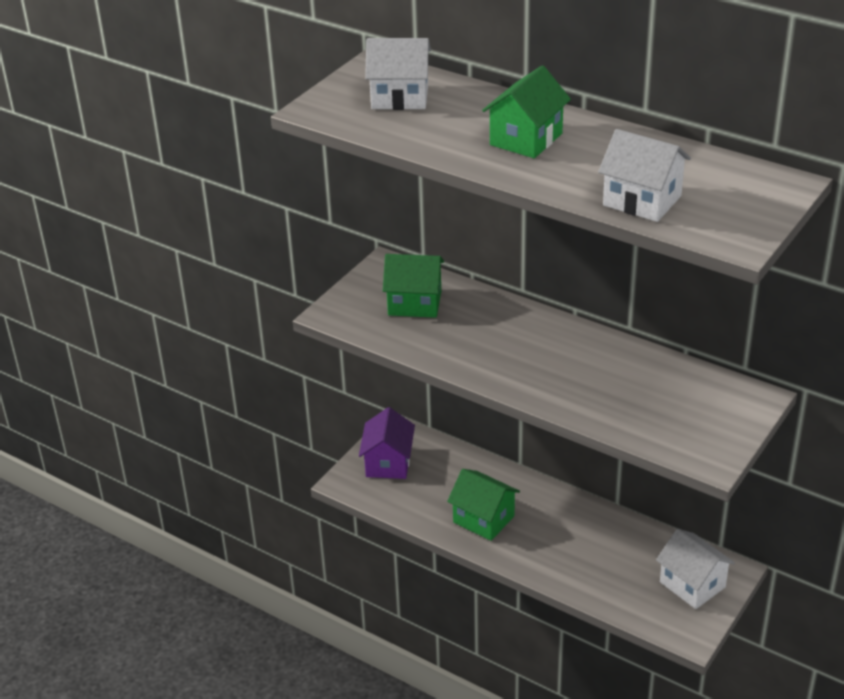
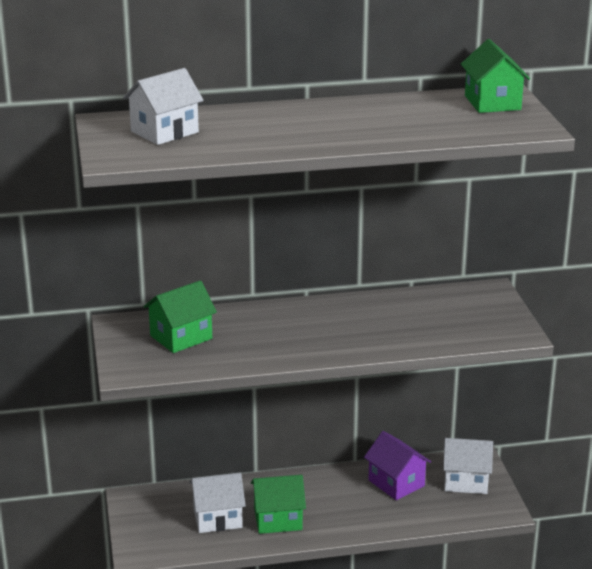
camera: 45 degrees left, 10 degrees down
(388, 463) = (155, 522): purple house -> purple house (396, 483)
(526, 139) = (304, 125): green house -> green house (492, 103)
(642, 200) = (443, 130): white house -> white house (218, 518)

